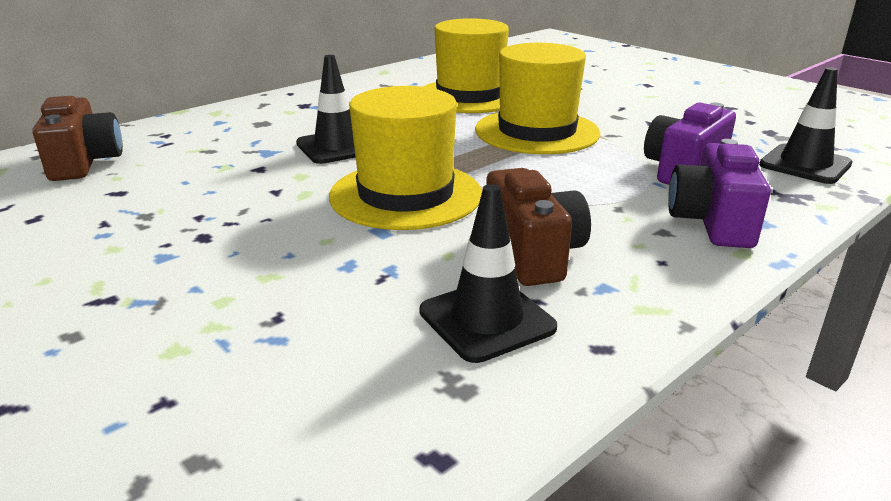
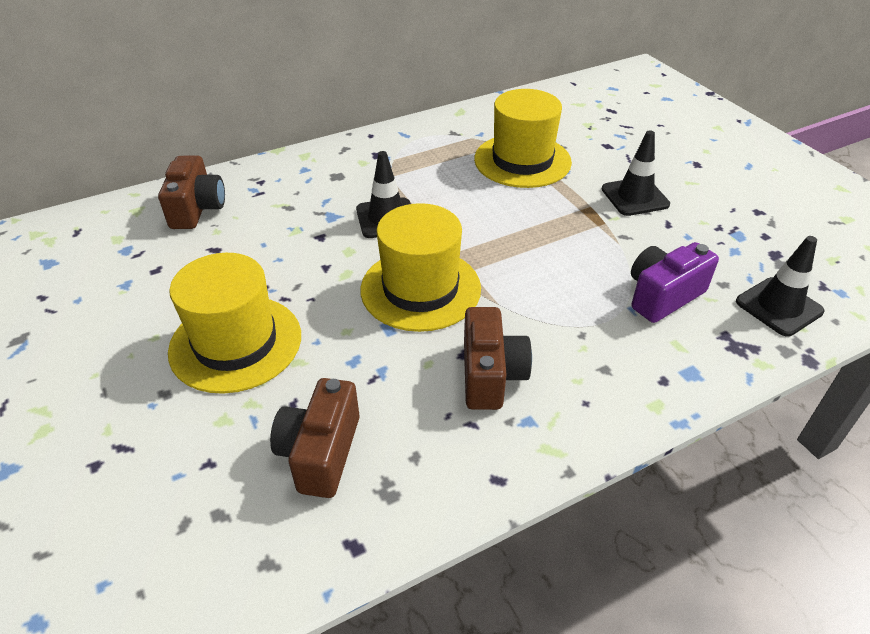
camera: 15 degrees right, 15 degrees up
(339, 361) = (320, 452): none -> brown camera
(486, 319) = (430, 436): black traffic cone -> black traffic cone (635, 197)
(537, 131) = (559, 222): yellow hat -> yellow hat (235, 343)
(712, 222) = (651, 365): purple camera -> none

